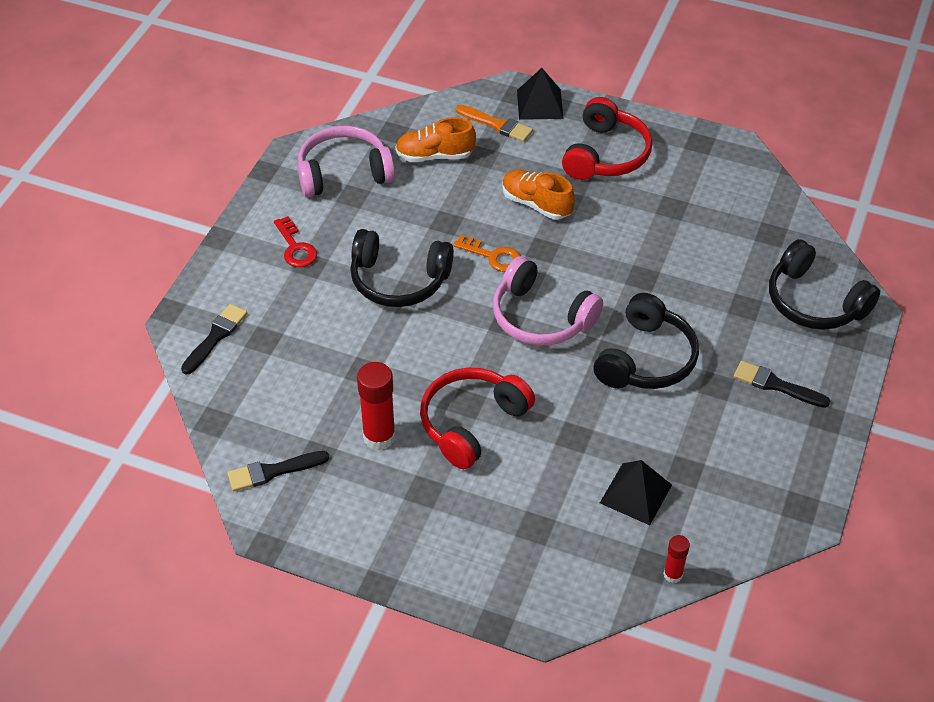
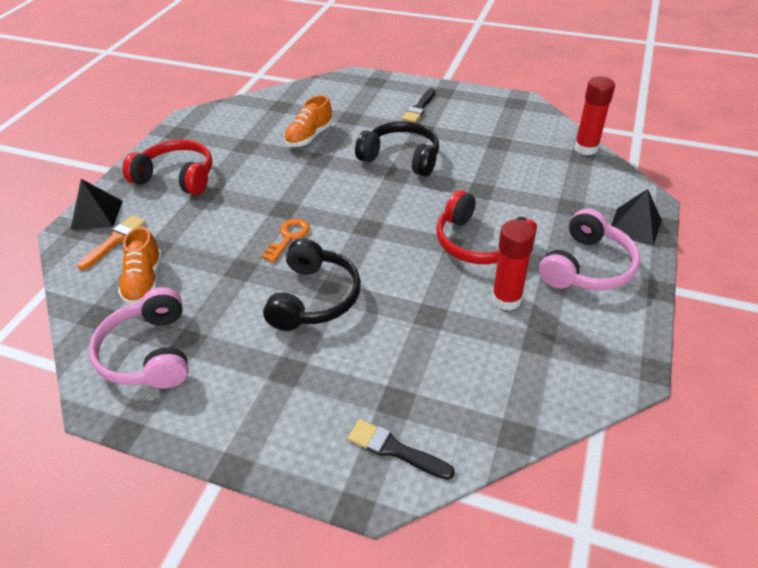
camera: 90 degrees left, 5 degrees down
(273, 471) = (566, 373): black brush -> none
(295, 247) = (260, 386): red key -> none
(536, 204) = (228, 214): orange shoe -> orange shoe (309, 137)
(541, 317) = (361, 208): pink headphones -> pink headphones (586, 266)
(636, 493) = (525, 163): black pyramid -> black pyramid (634, 226)
(673, 574) = (586, 148): red glue stick -> red glue stick, size x1.82
(814, 301) = (345, 93): black headphones -> none

